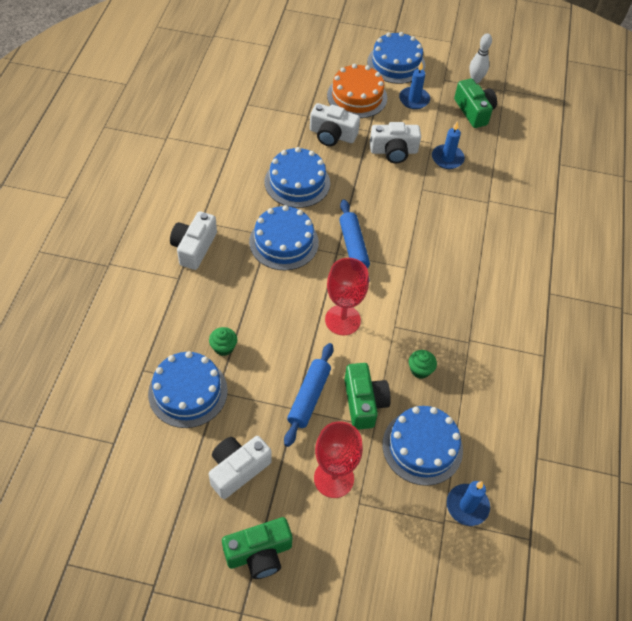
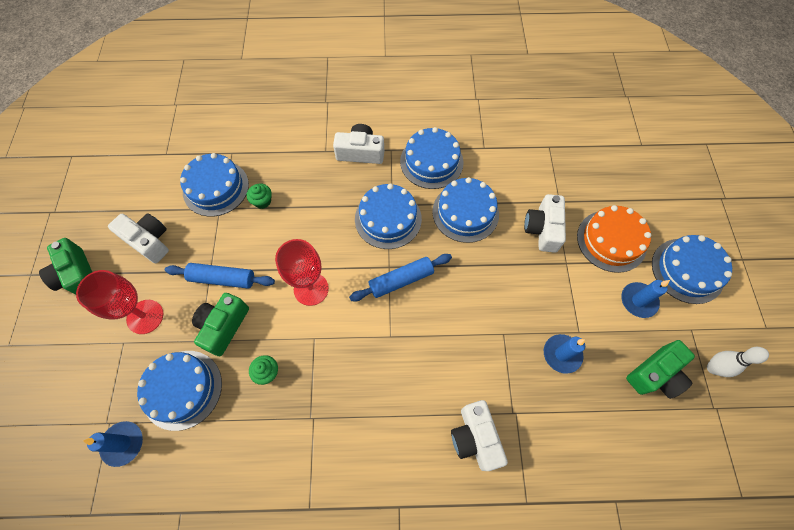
camera: 80 degrees right, 10 degrees up
(229, 192) = (431, 162): none -> blue cake
(364, 402) = (223, 326): green camera -> green camera turned 135 degrees clockwise
(393, 151) = (547, 294): white camera -> white camera (475, 437)

